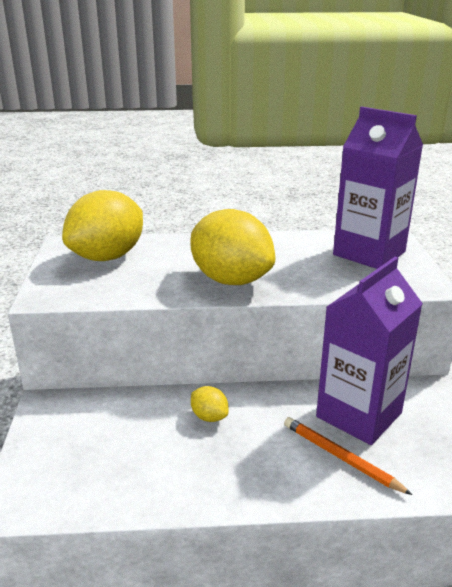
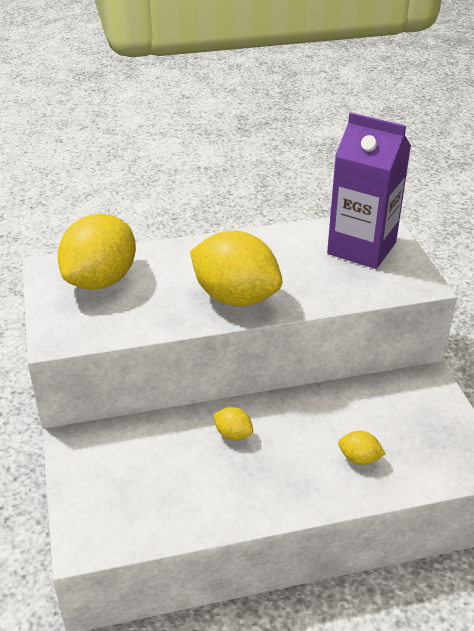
camera: 10 degrees left, 10 degrees up
(340, 457) = (359, 458): orange pencil -> yellow lemon
(359, 415) = (368, 414): purple carton -> none

